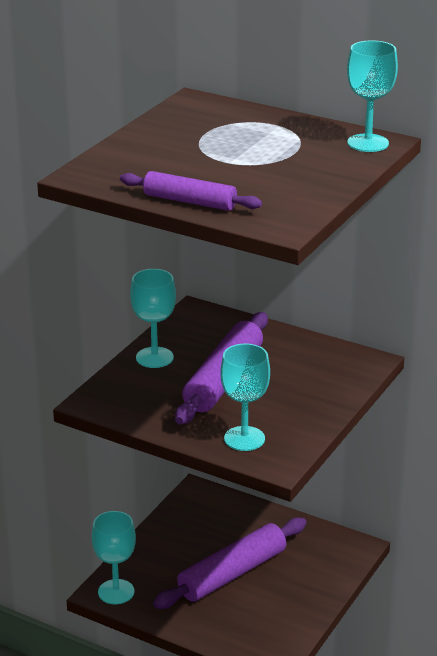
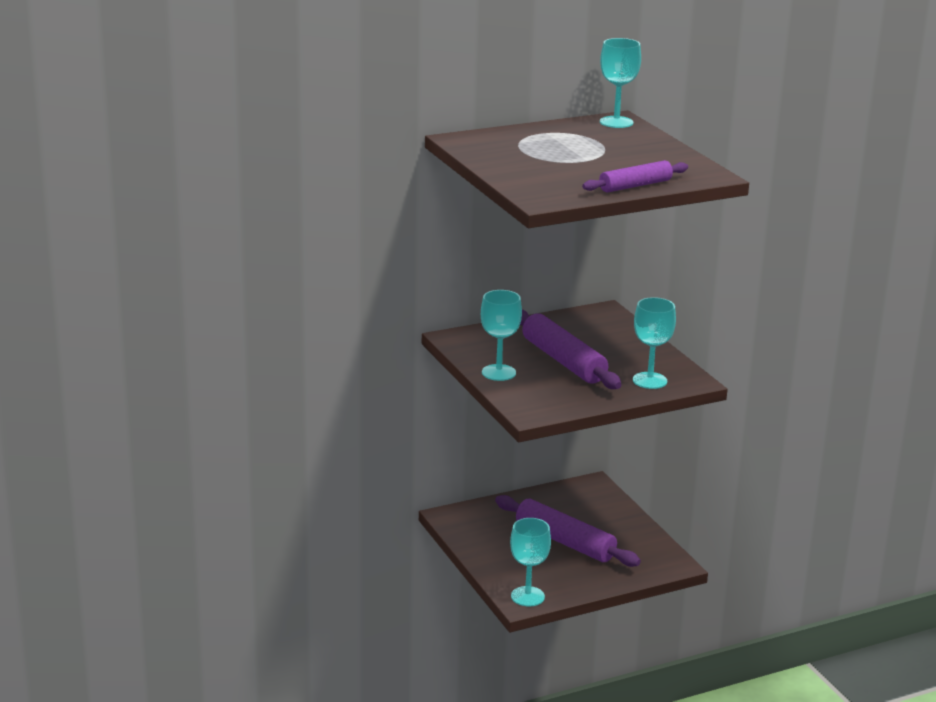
camera: 55 degrees left, 5 degrees down
(232, 574) = (565, 541): purple rolling pin -> purple rolling pin turned 45 degrees counterclockwise

